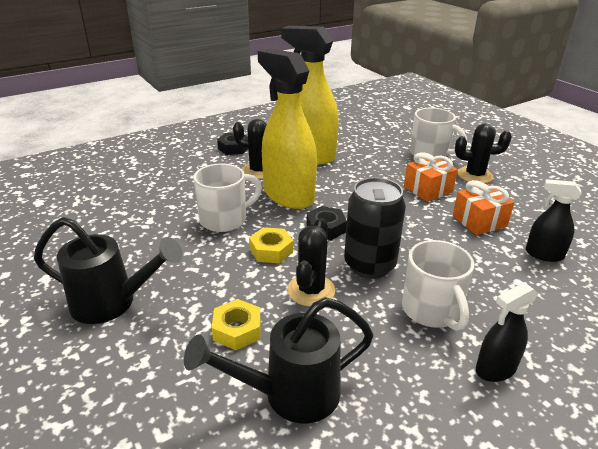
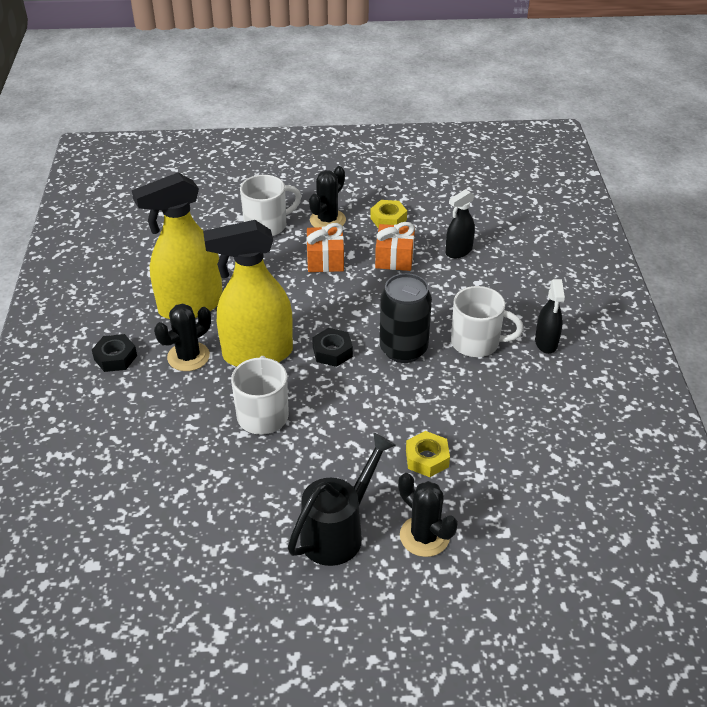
camera: 60 degrees left, 10 degrees up
(271, 250) = (339, 400): yellow nut -> yellow nut (388, 219)
(290, 394) = (509, 452): black watering can -> none
(311, 290) = (410, 397): black cactus -> black cactus (424, 536)

